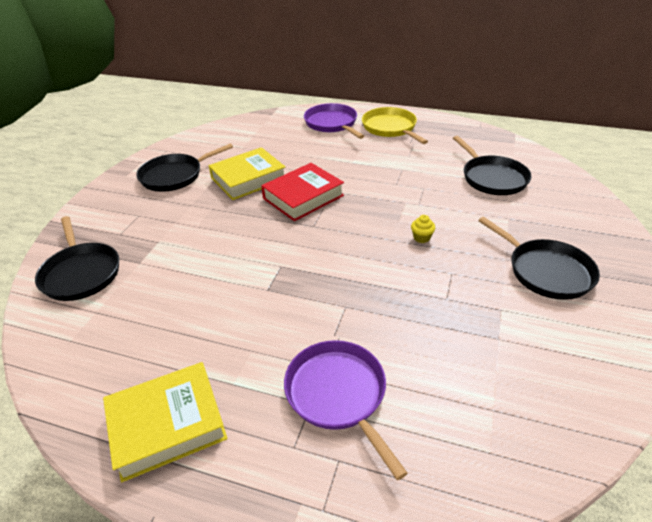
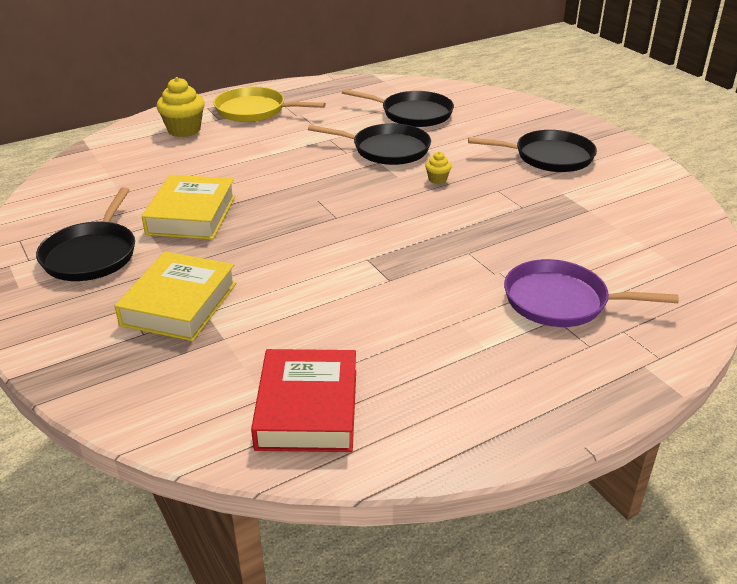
camera: 50 degrees left, 5 degrees down
(81, 273) = (175, 386): black pan -> black pan (387, 150)
(167, 424) = (492, 403): yellow book -> yellow book (179, 304)
(303, 197) = (282, 201): red book -> red book (307, 409)
(332, 123) = (184, 130): purple pan -> yellow cupcake

